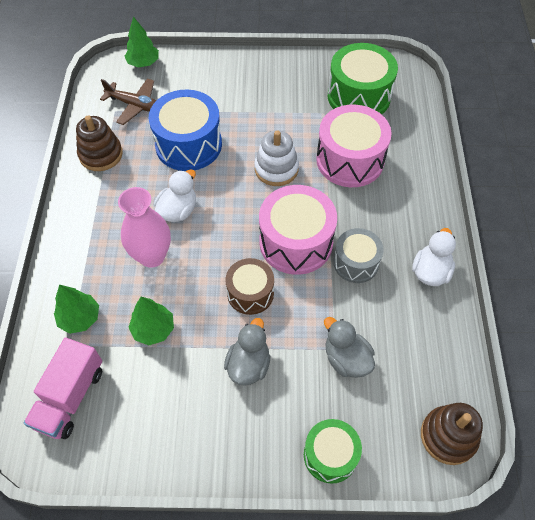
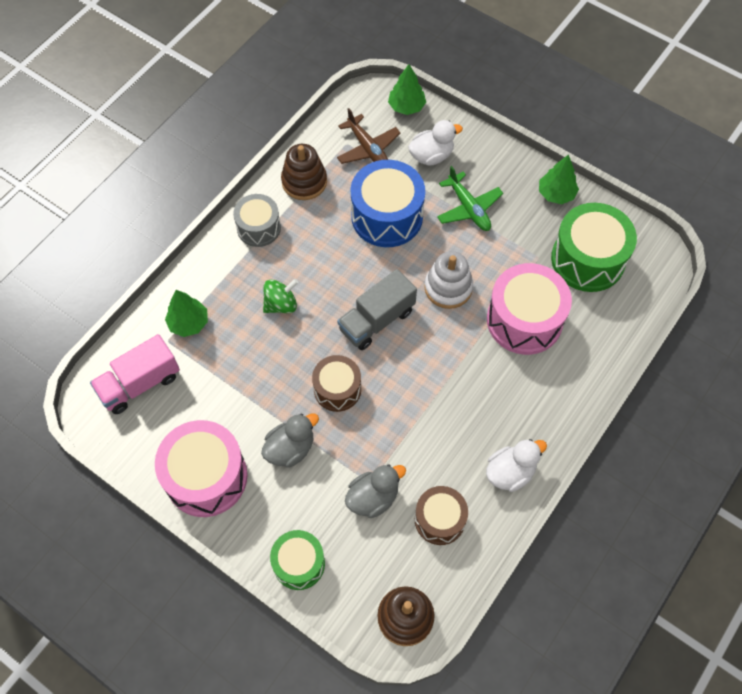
camera: 35 degrees right, 5 degrees up
(152, 256) = (281, 304): pink vase -> green spinning top
(153, 329) = (238, 369): green tree -> green tree (556, 194)
(178, 210) = (332, 276): white duck -> white duck (431, 156)
(240, 223) = (377, 320): none -> grey truck
(247, 107) = (469, 208): none -> green plane
(296, 242) = (411, 368): pink drum -> pink drum (206, 477)
(346, 359) = (373, 497): grey duck -> grey duck turned 60 degrees clockwise
(356, 263) = (449, 421): grey drum -> grey drum (258, 228)
(410, 341) = (439, 520): none -> brown drum

